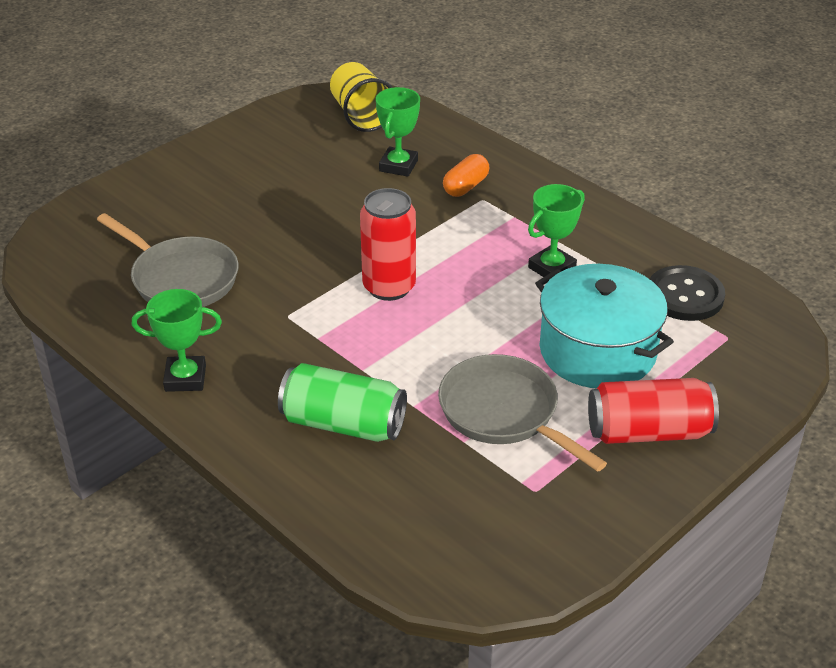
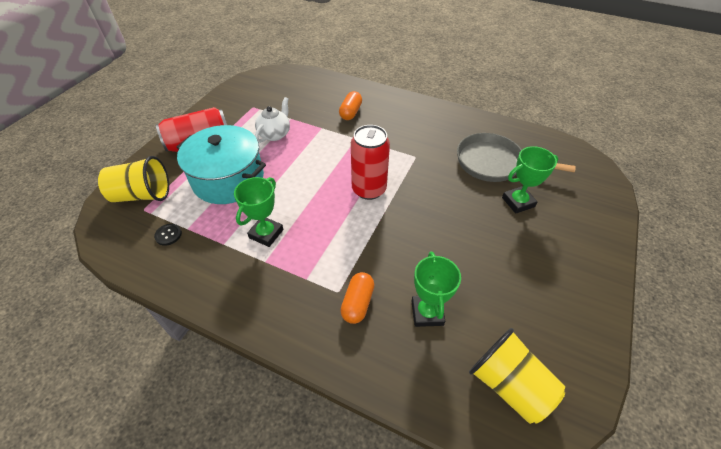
camera: 160 degrees right, 10 degrees up
(185, 378) = (438, 114): green trophy -> green trophy (518, 202)
(343, 424) = (350, 112): green can -> orange capsule
(504, 413) = (275, 134): grey pan -> white teapot
(685, 296) = (168, 235): black button -> black button, size x0.46
(734, 358) = (142, 195): none -> yellow cup

